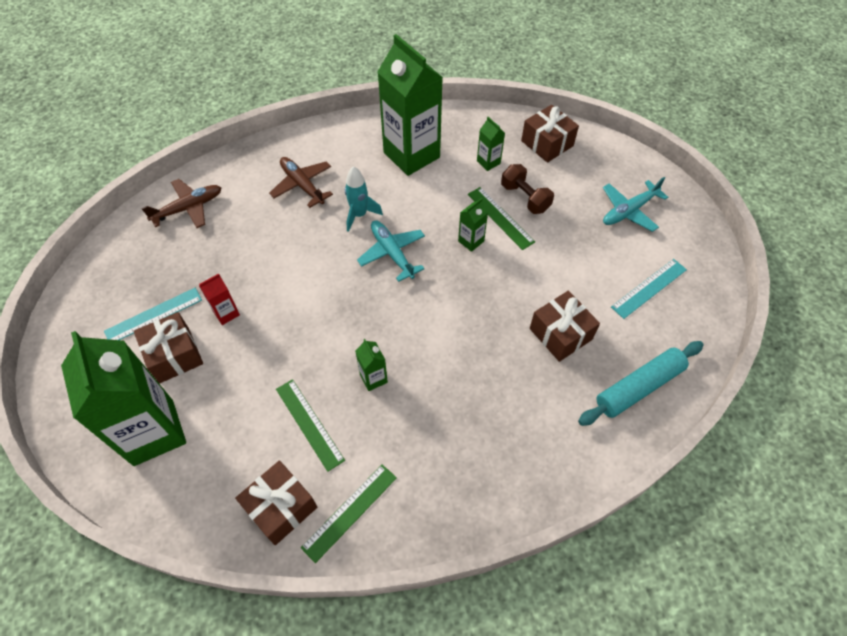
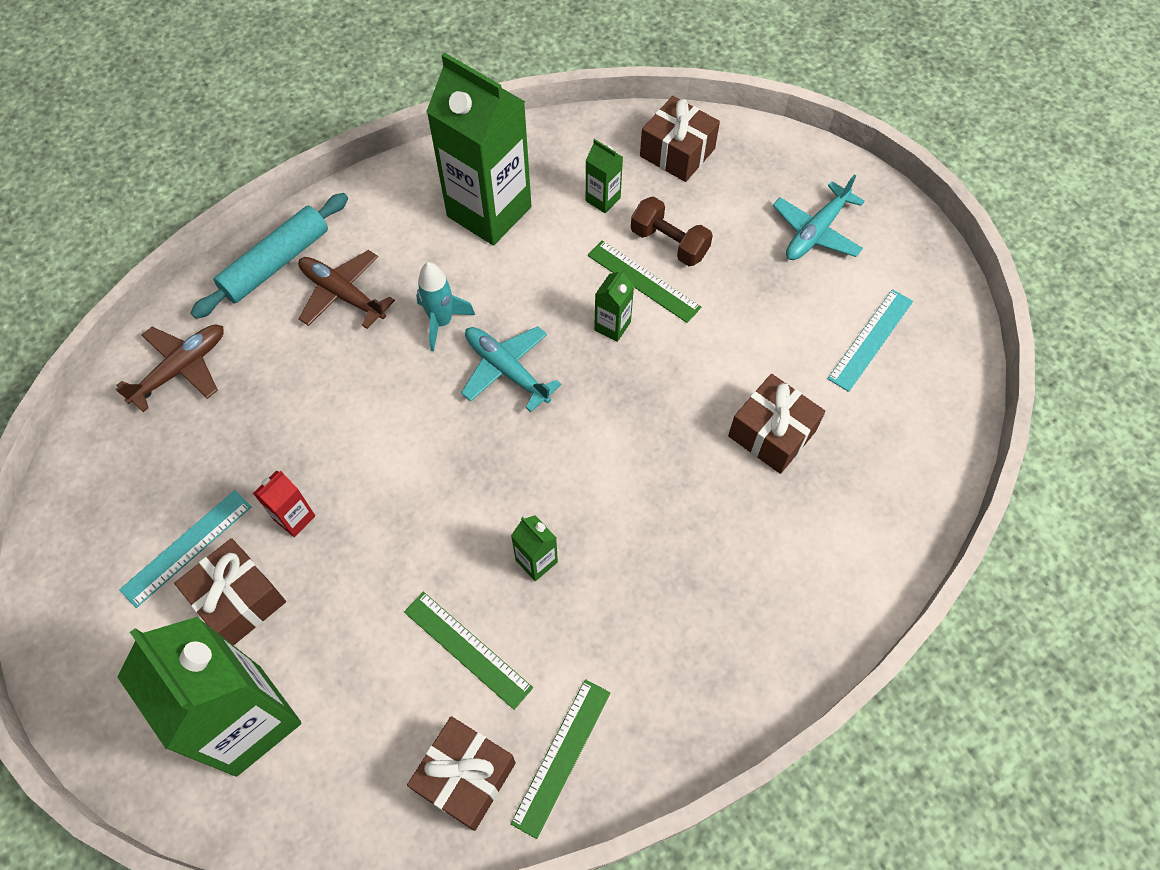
camera: 15 degrees left, 5 degrees up
(638, 387) = (892, 483): turquoise rolling pin -> turquoise rolling pin (276, 263)

